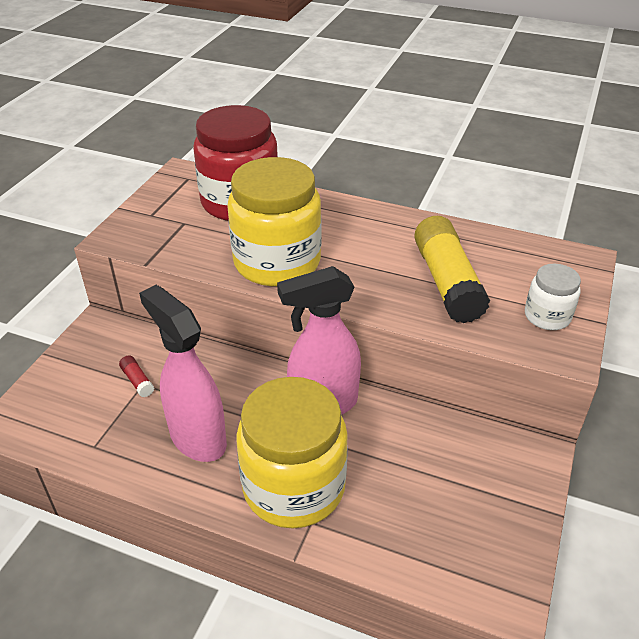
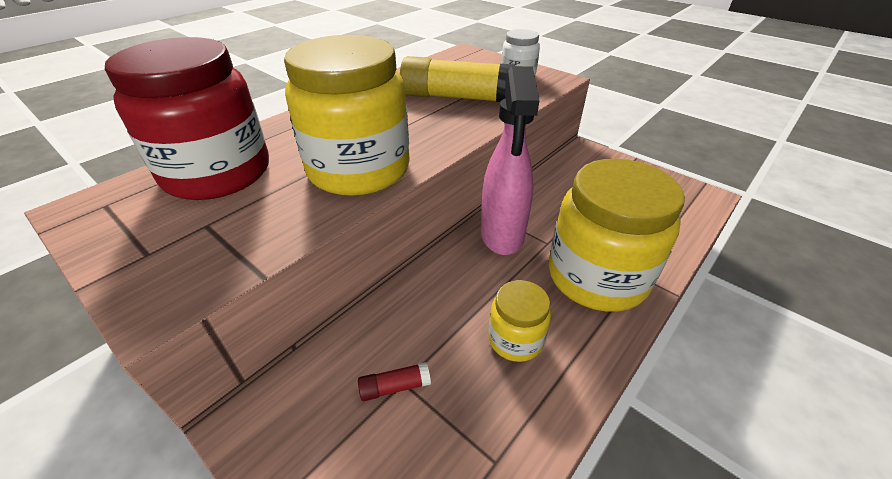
camera: 70 degrees left, 0 degrees up
(197, 438) = (515, 339): pink spray bottle -> yellow jar

